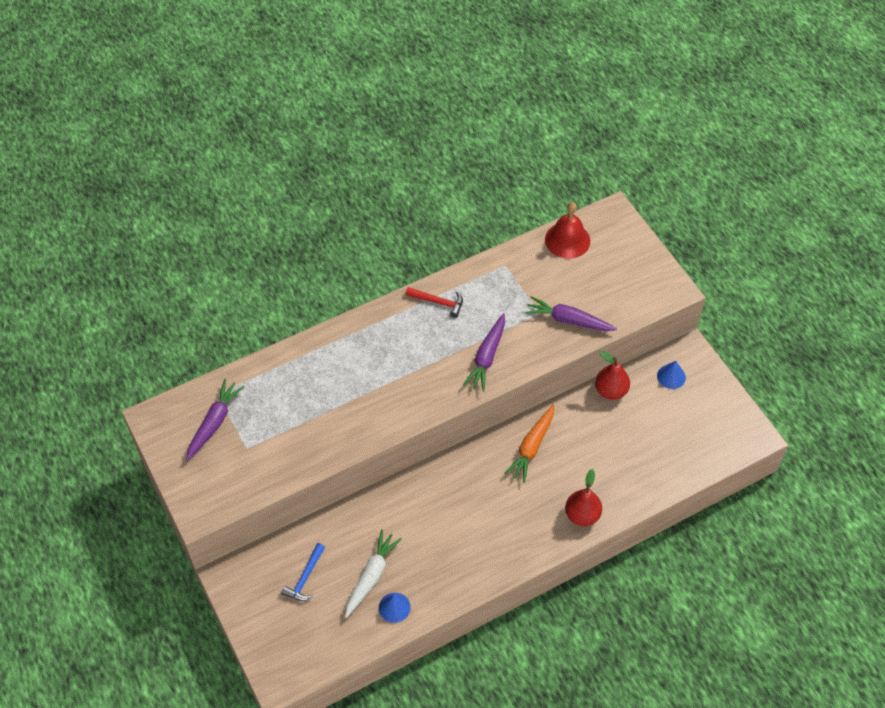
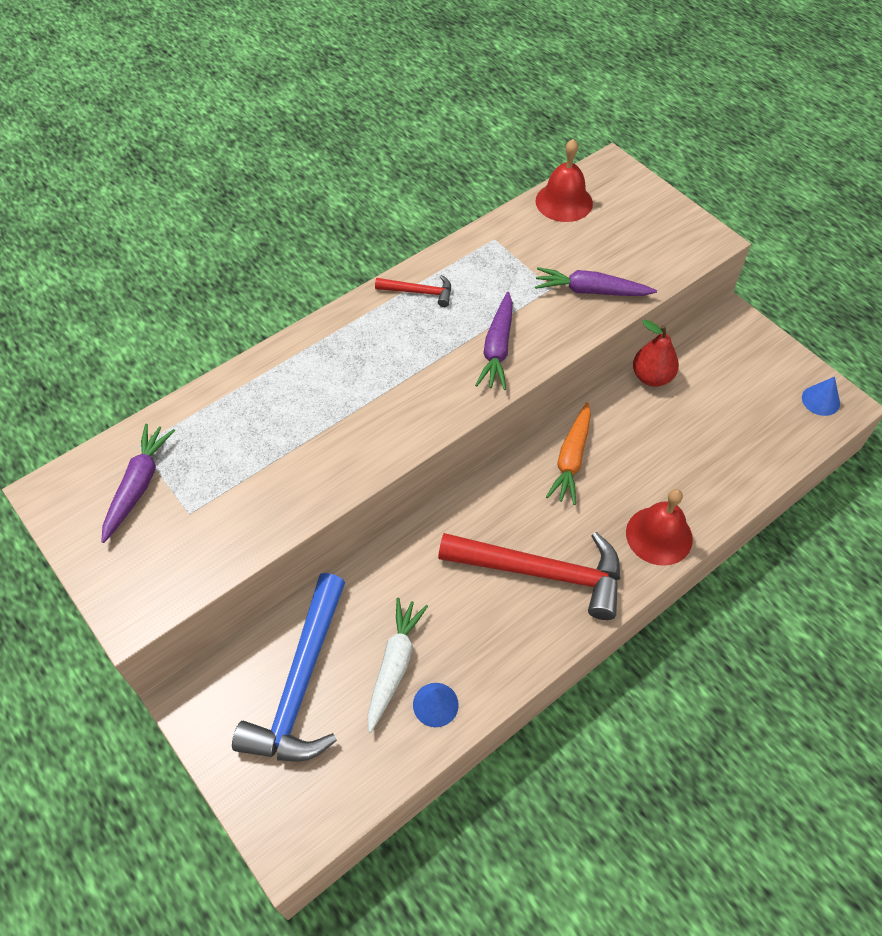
camera: 10 degrees left, 0 degrees up
(305, 577) = (301, 683): blue hammer -> blue hammer, size x2.14
(489, 528) = (541, 572): none -> red hammer
(582, 515) = (659, 535): red pear -> red bell
(671, 376) = (720, 350): blue cone -> blue cone (820, 400)

